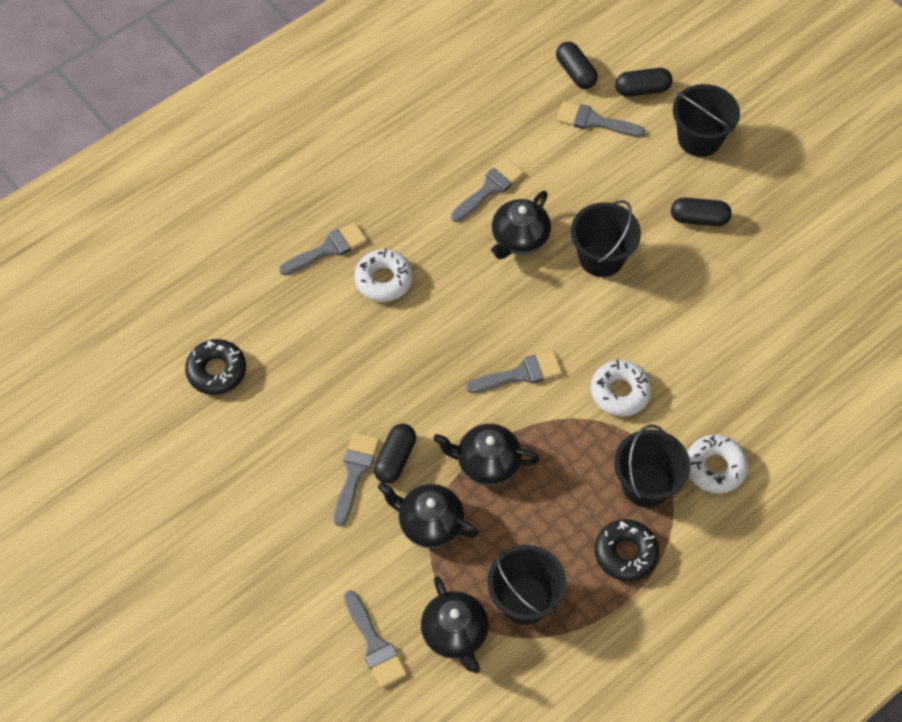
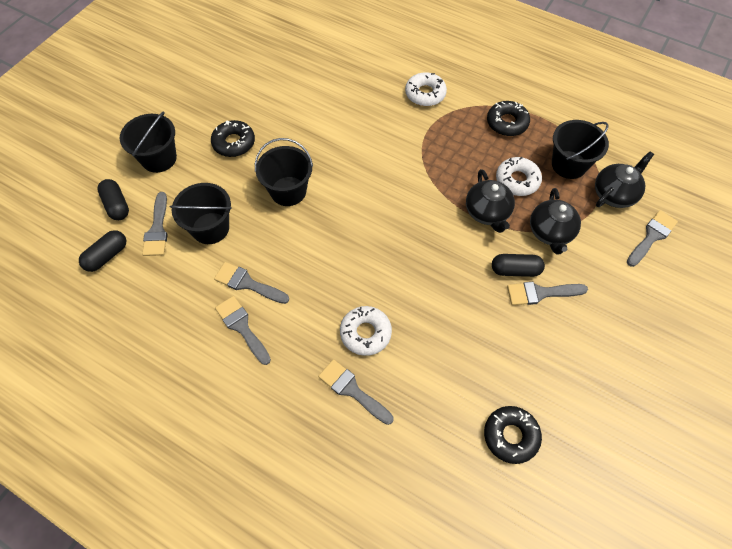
camera: 110 degrees left, 0 degrees up
(519, 239) = (290, 248): black teapot -> none
(520, 374) = (408, 213): grey brush -> grey brush (242, 327)
(620, 392) = (395, 153): white donut -> white donut (517, 180)
(646, 484) = (455, 124): black bucket -> black bucket (210, 228)
(699, 218) = (234, 143): black capsule -> black donut

